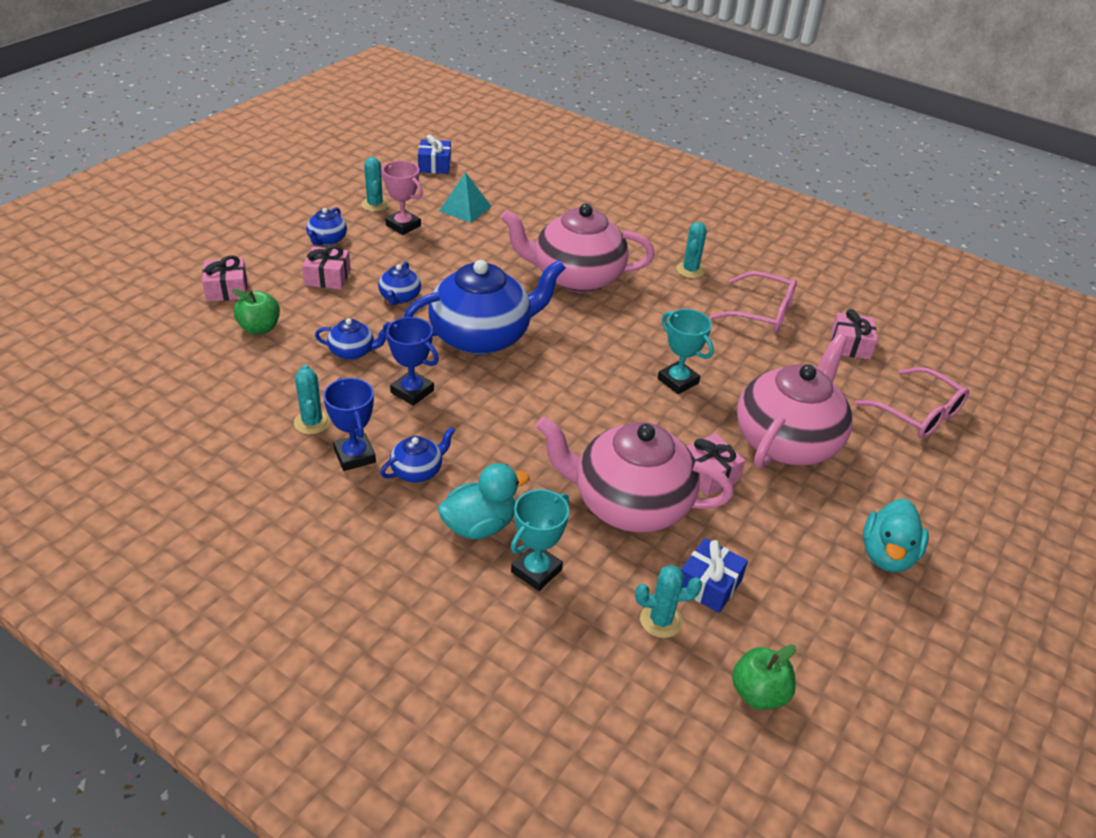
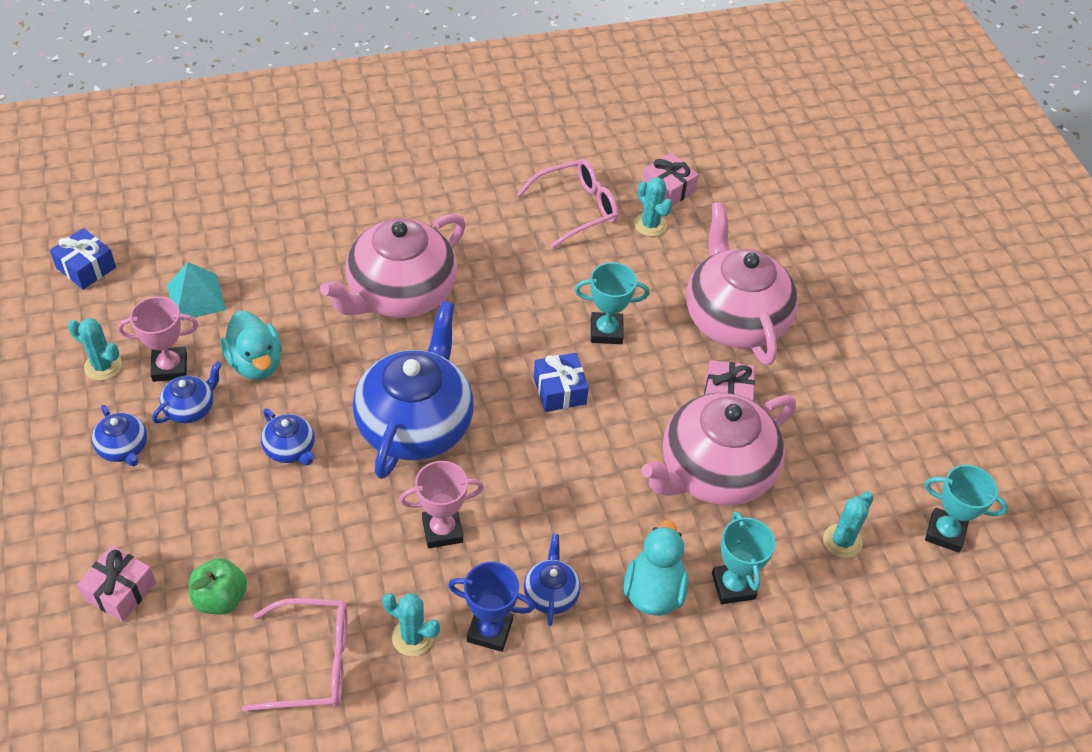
camera: 50 degrees left, 10 degrees up
(328, 277) = (193, 488): pink gift -> none
(353, 352) = (338, 541): blue teapot -> blue teapot (190, 408)
(412, 391) = (442, 530): blue trophy -> pink trophy
(690, 270) = (474, 208): turquoise cactus -> turquoise cactus (650, 225)
(709, 585) = (833, 485): blue gift -> blue gift (559, 390)
(758, 693) = (945, 533): green apple -> turquoise trophy
(887, 555) = (888, 358): turquoise duck -> turquoise duck (256, 363)
(918, 414) = (776, 218): pink glasses -> pink glasses (312, 663)

